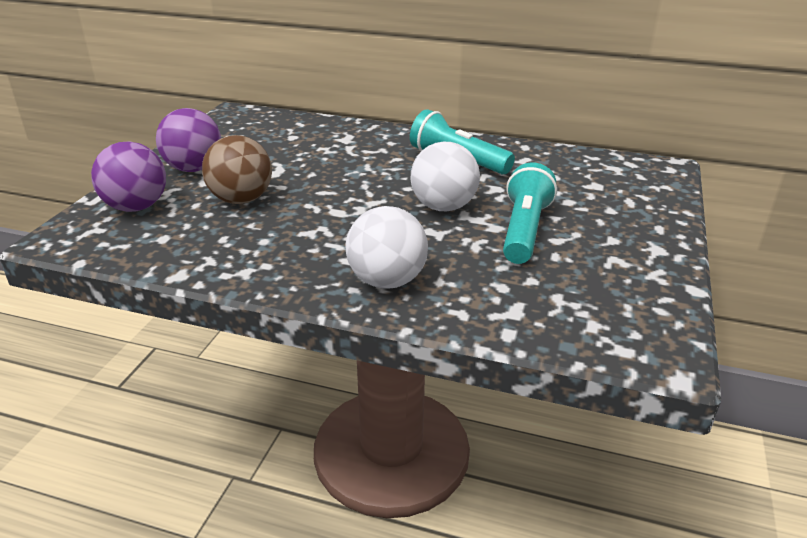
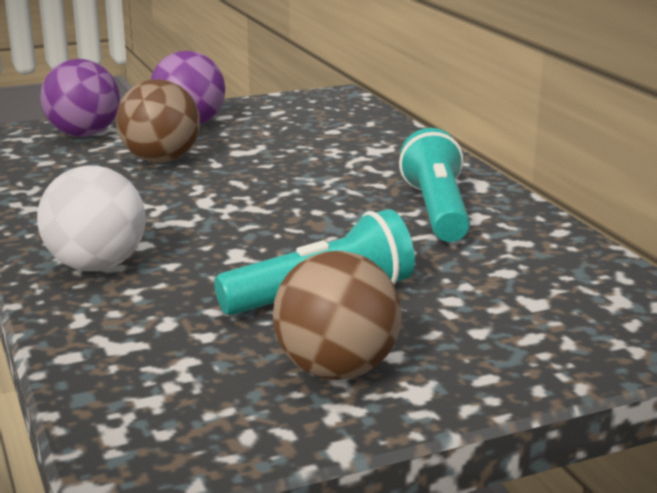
camera: 50 degrees right, 10 degrees down
(443, 207) = (303, 240): white ball -> none
(615, 260) = (336, 370): none -> brown ball

